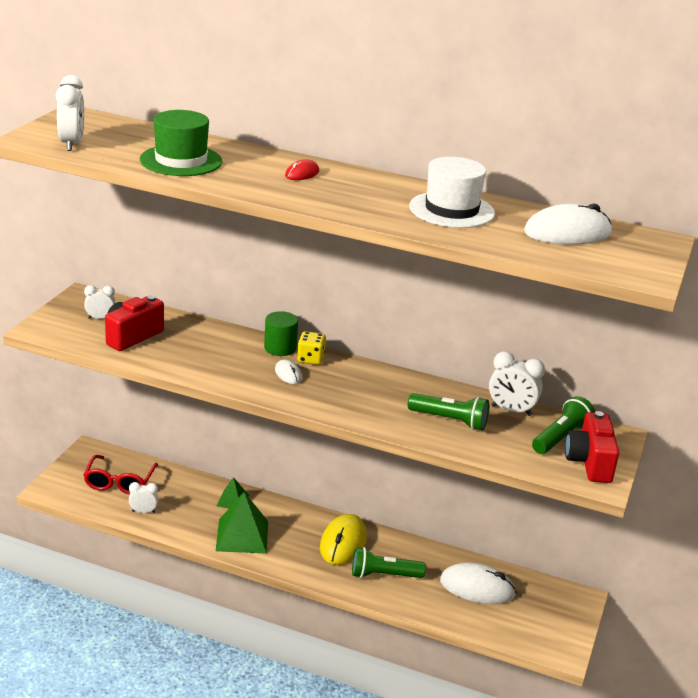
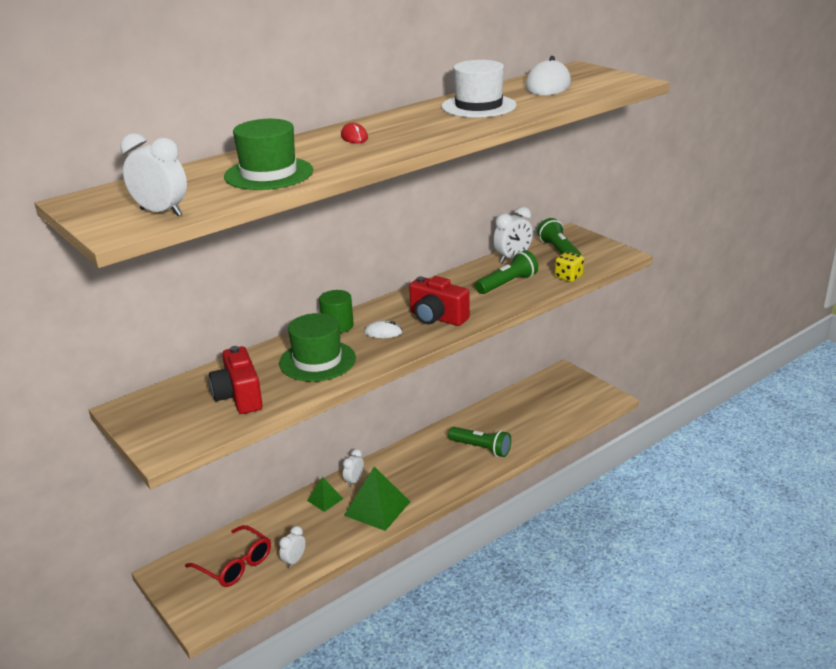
camera: 55 degrees left, 0 degrees up
(100, 318) = (184, 408): white clock -> white clock (354, 481)
(213, 355) = (317, 361): none -> green hat
(310, 359) = (369, 316): yellow dice -> yellow dice (568, 277)
(343, 543) = (428, 456): yellow mouse -> none
(384, 575) = (481, 448): green flashlight -> green flashlight turned 90 degrees counterclockwise
(477, 587) = (524, 410): white mouse -> none
(589, 463) = (596, 251): red camera -> red camera (437, 318)

